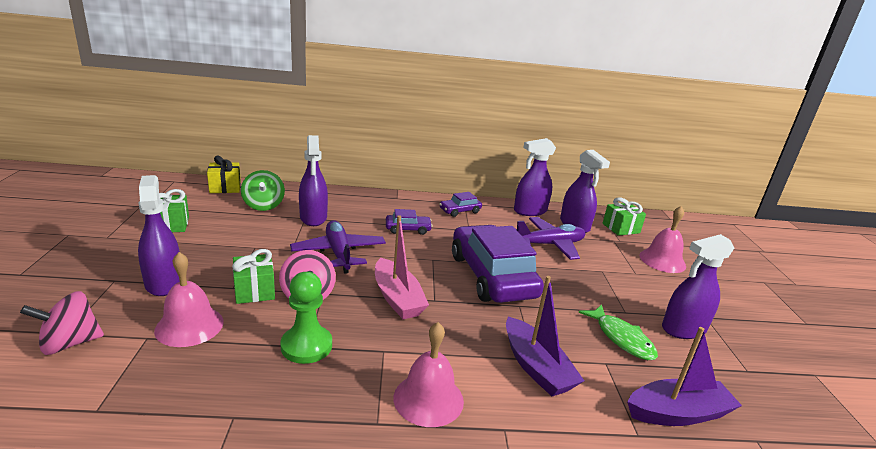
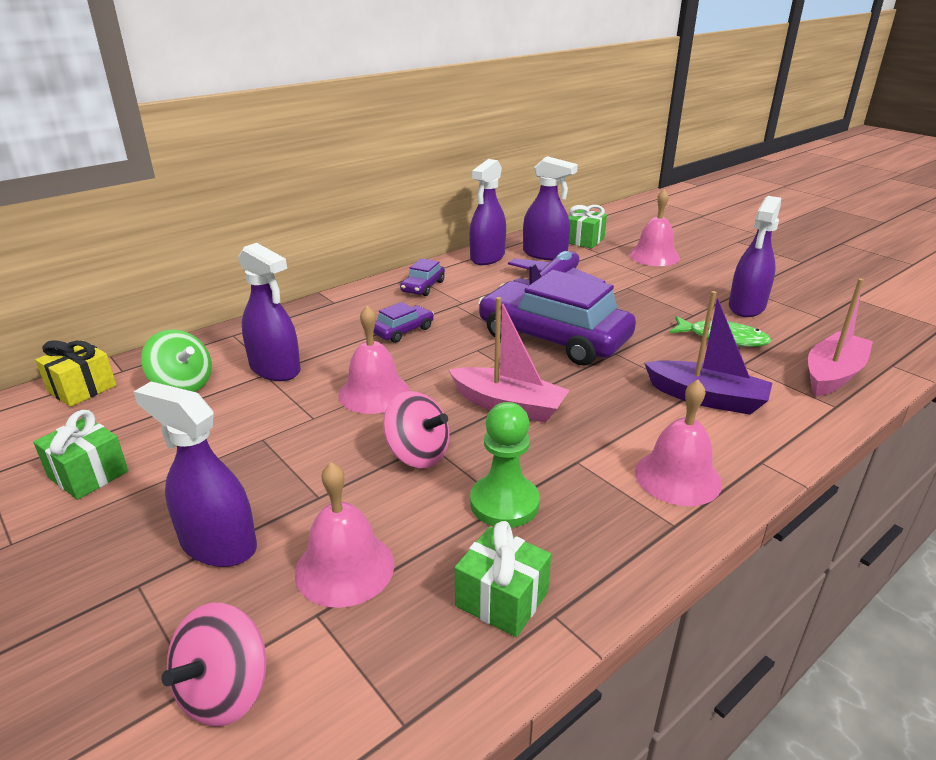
camera: 35 degrees left, 5 degrees up
(254, 290) = (351, 485): green gift -> green gift (502, 599)
(339, 253) = (374, 393): purple plane -> pink bell
(678, 413) = (833, 375): purple boat -> pink boat

